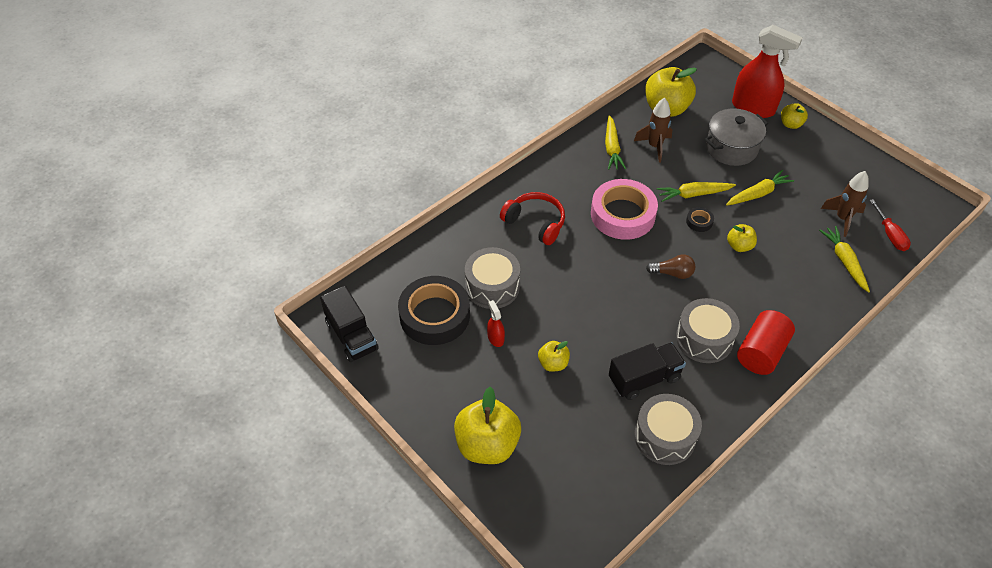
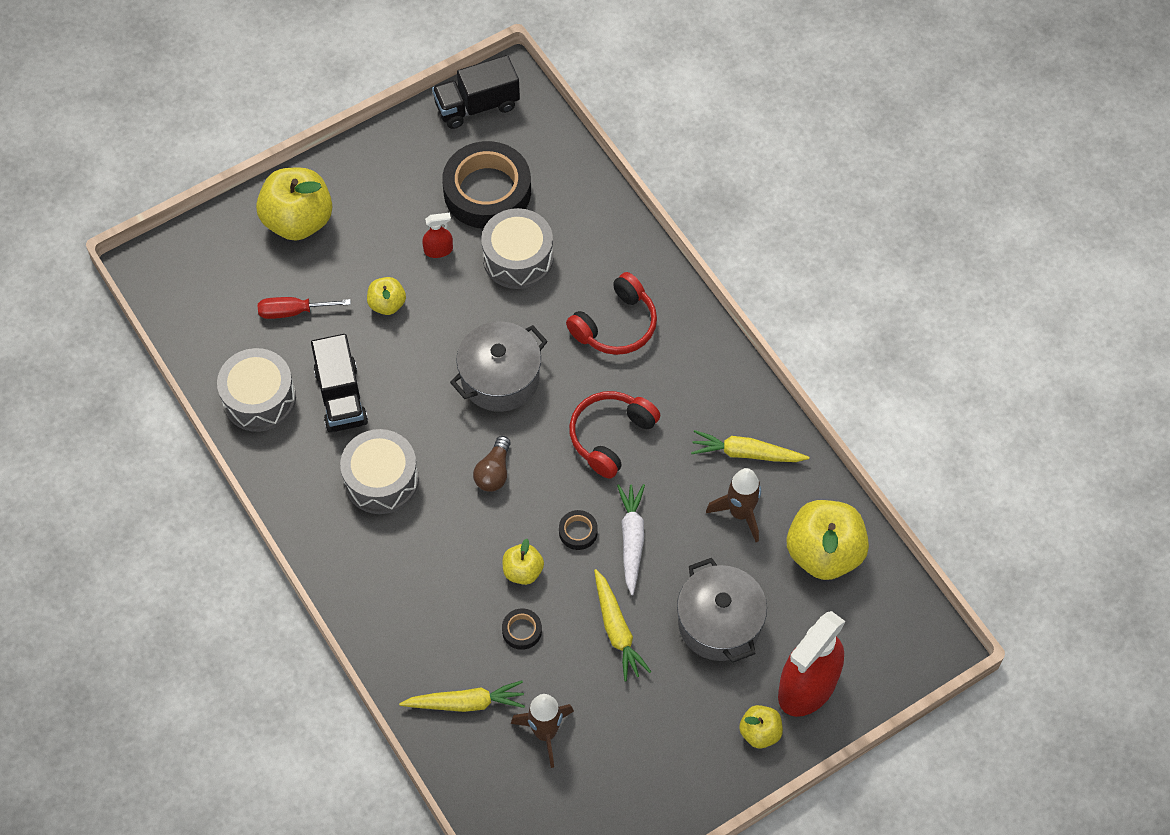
camera: 100 degrees right, 10 degrees up
(597, 281) = (500, 378): none -> grey pot
(622, 214) = (610, 436): pink tape -> red headphones
(693, 194) = (632, 539): yellow carrot -> white carrot
(761, 352) = (345, 541): red cylinder -> none
(781, 240) = (522, 631): none -> black tape
(890, 235) = (501, 789): red screwdriver -> red screwdriver (293, 311)

